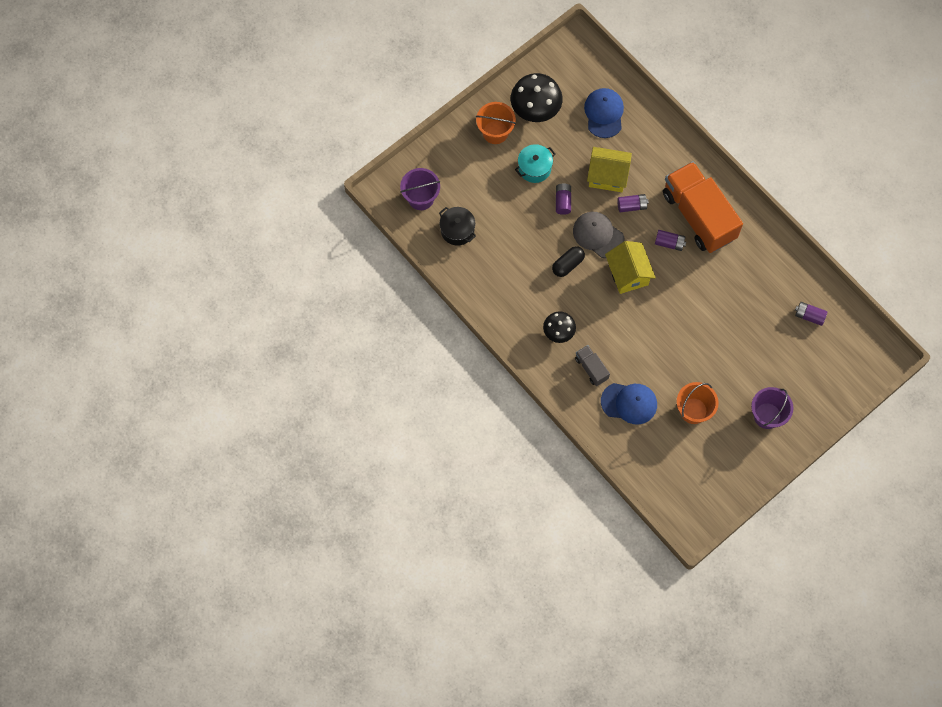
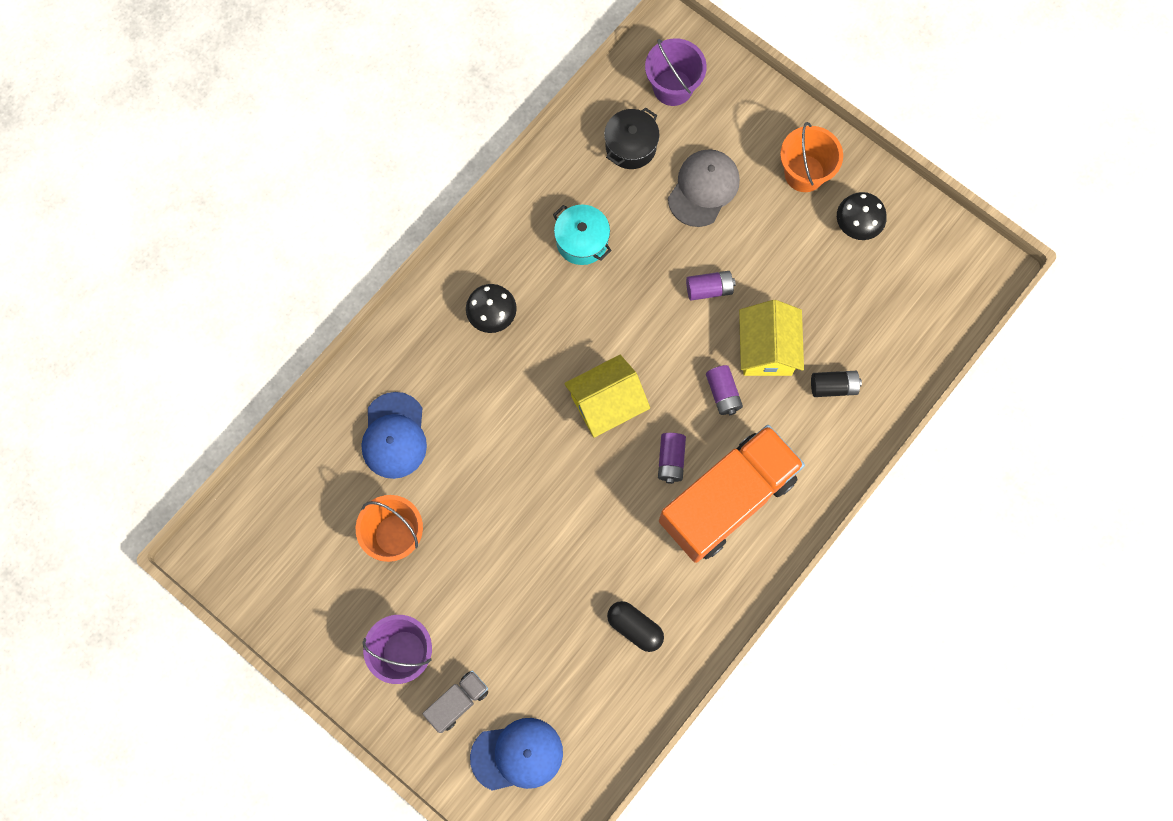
camera: 80 degrees right, 5 degrees up
(534, 168) = (756, 239): turquoise pot -> turquoise pot (582, 241)
(535, 109) = (857, 225): black mushroom -> black mushroom, size x0.60
(568, 264) = (605, 312): black capsule -> black capsule (635, 627)
(591, 368) = (441, 372): grey truck -> grey truck (458, 702)
(598, 235) = (663, 350): grey cap -> grey cap (703, 188)
(604, 113) = (874, 328): blue cap -> blue cap (517, 755)
(637, 143) = (833, 387): none -> black battery
(809, 316) = (586, 701): purple battery -> none

